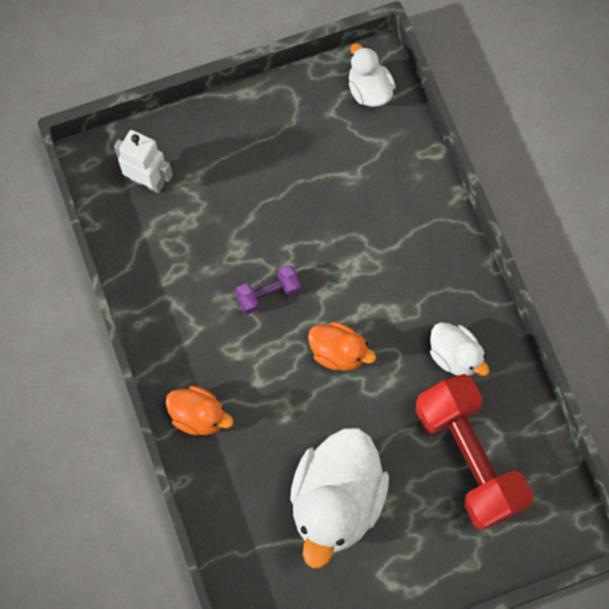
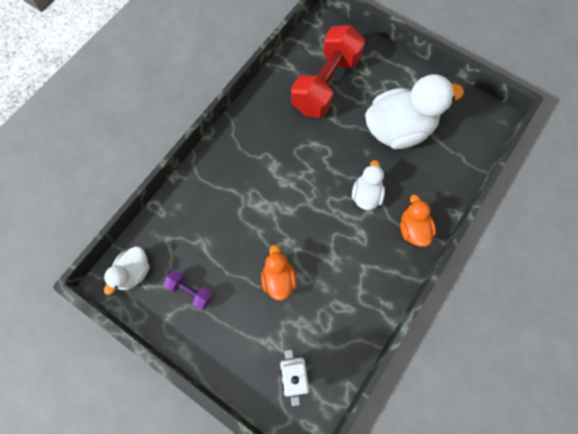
camera: 125 degrees left, 0 degrees up
(268, 294) = (313, 241): purple dumbbell -> purple dumbbell (190, 291)
(338, 352) = (318, 180): orange duck -> orange duck (278, 278)
(455, 356) = (276, 121): white duck -> white duck (366, 195)

